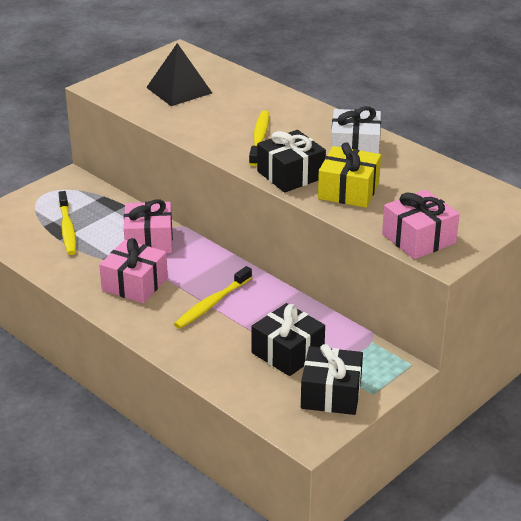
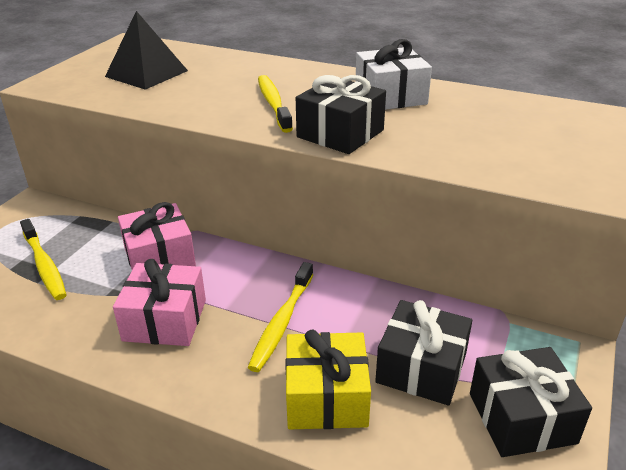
camera: 20 degrees left, 0 degrees up
(348, 191) = (423, 138): yellow gift -> yellow gift (326, 397)
(418, 238) = (559, 175): pink gift -> none

